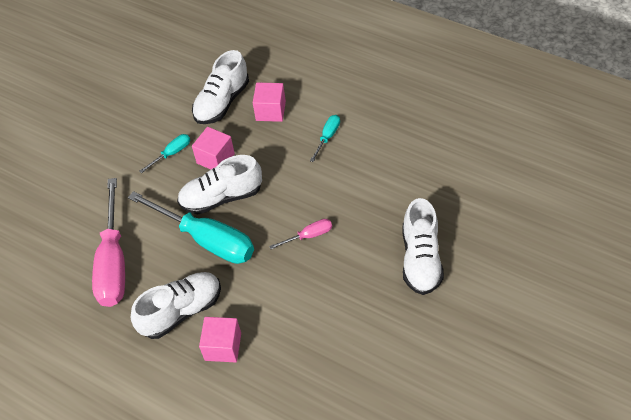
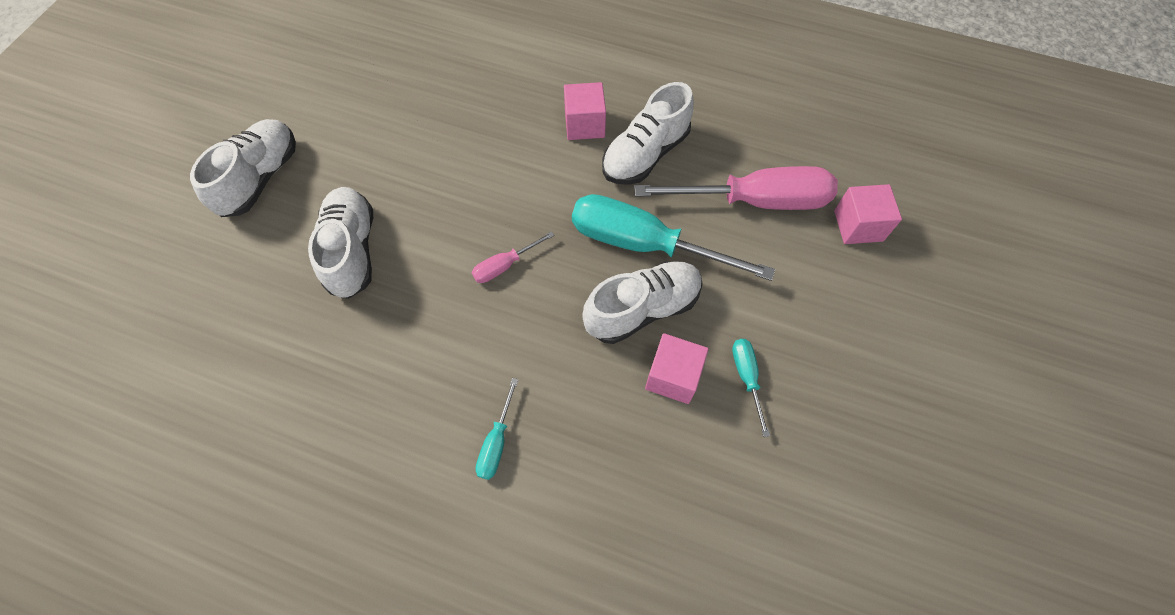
camera: 165 degrees right, 10 degrees up
(113, 262) = (755, 201): pink screwdriver -> pink screwdriver turned 105 degrees clockwise
(172, 153) = (746, 377): turquoise screwdriver -> turquoise screwdriver turned 135 degrees clockwise
(222, 102) = (699, 500): white shoe -> white shoe (260, 178)
(270, 111) = (606, 489): pink cube -> pink cube (858, 226)

